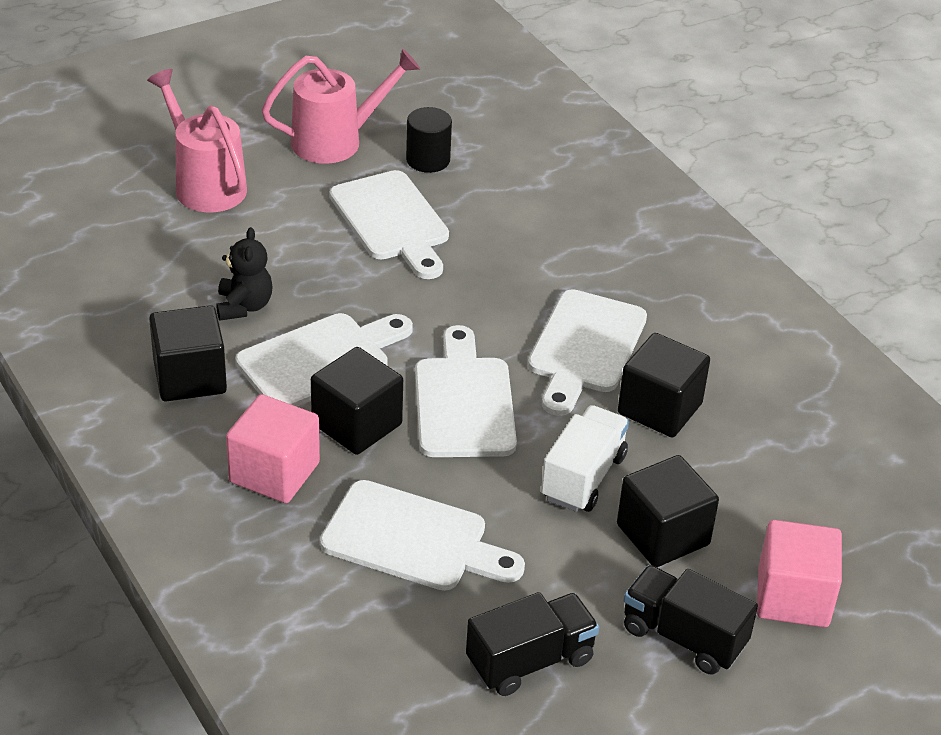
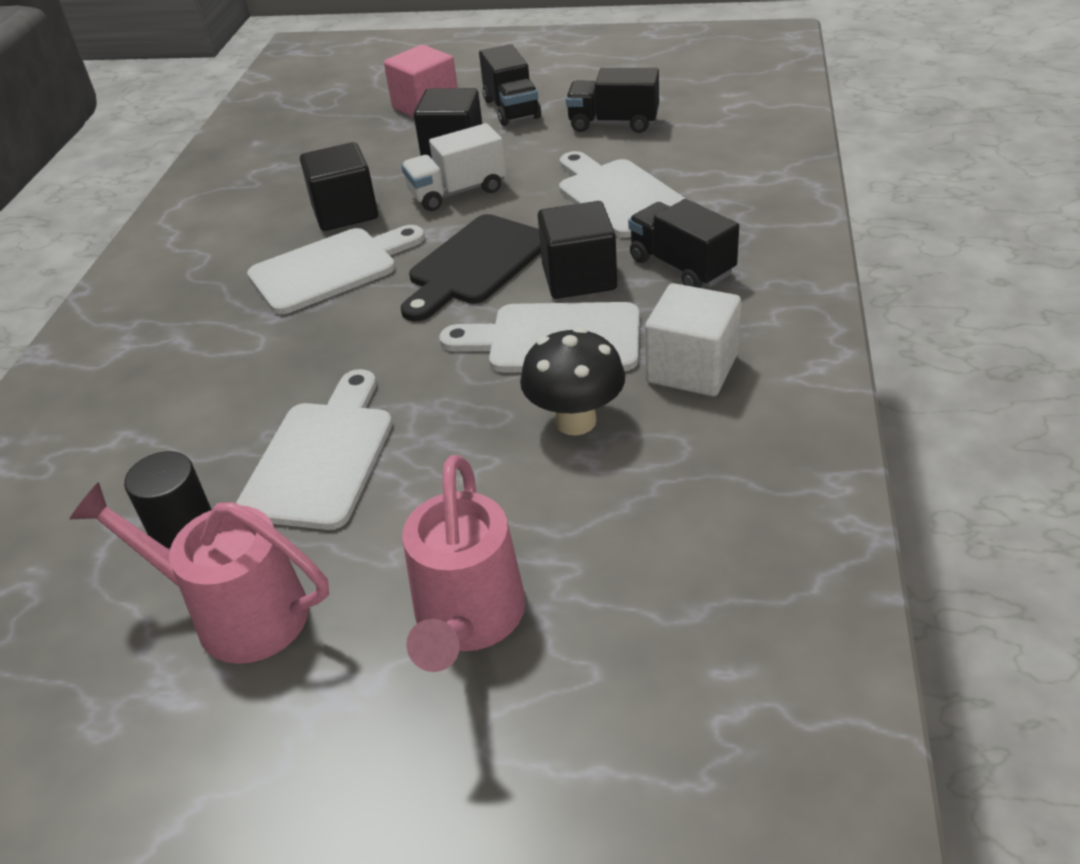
camera: 135 degrees left, 0 degrees up
(190, 377) = (692, 369): black cube -> white cube
(244, 306) = (575, 421): black teddy bear -> black mushroom
(274, 473) = (681, 266): pink cube -> black truck
(464, 401) = (475, 264): white cutting board -> black cutting board

